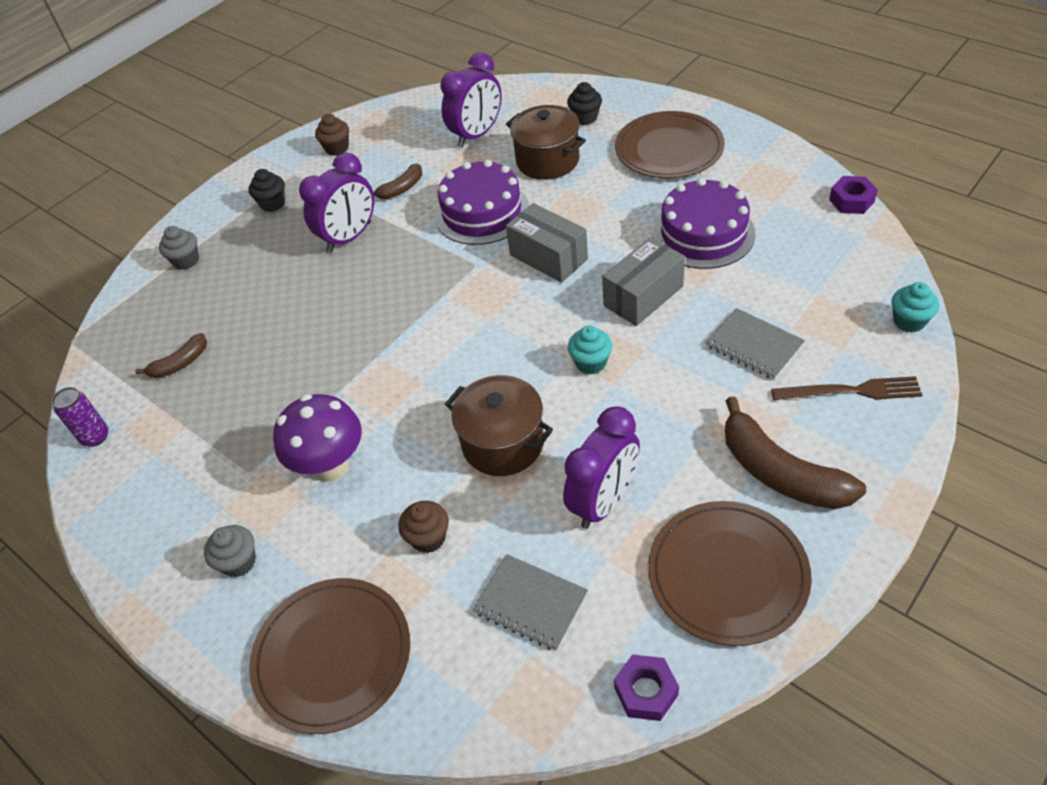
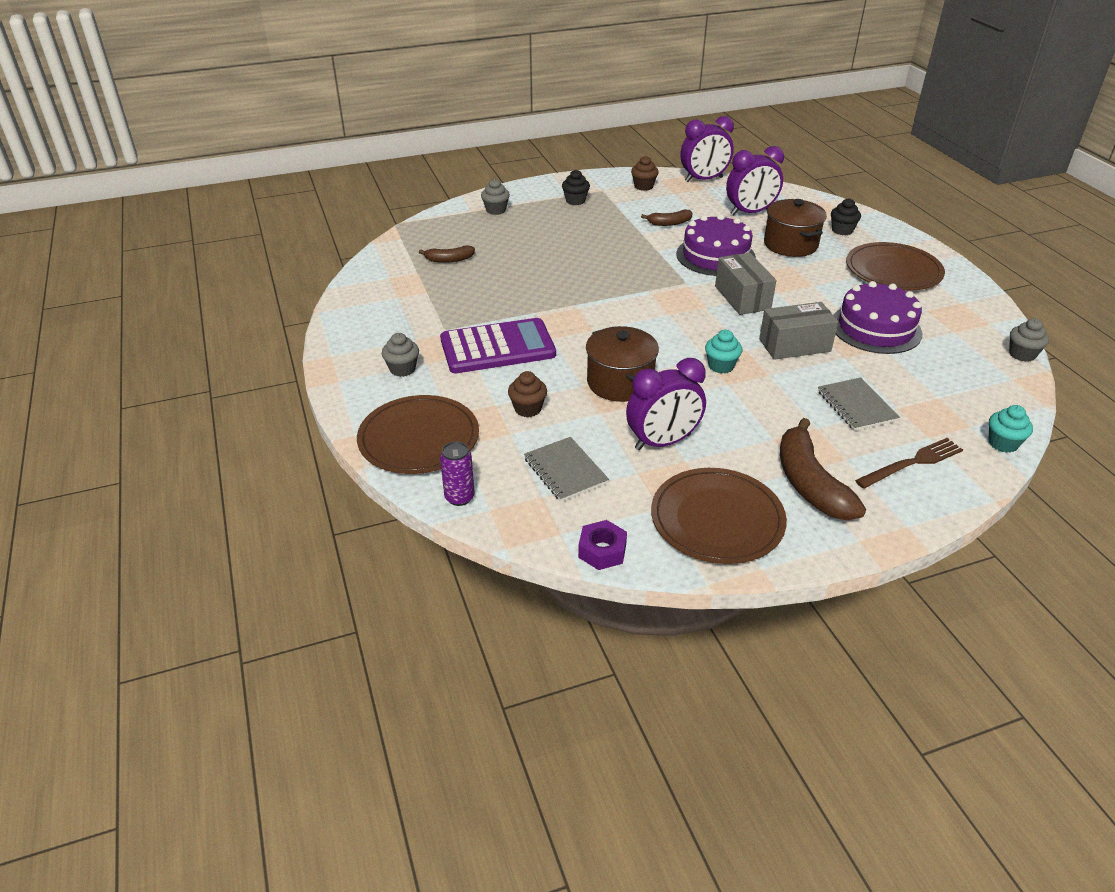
camera: 25 degrees right, 10 degrees down
(95, 437) = (371, 275): purple can -> purple can (459, 497)
(331, 466) = (497, 347): purple mushroom -> purple calculator
(349, 237) = (611, 236): purple clock -> purple clock (703, 179)
(851, 201) = (1022, 354): purple nut -> grey cupcake
(851, 391) = (912, 463): brown fork -> brown fork turned 60 degrees counterclockwise

